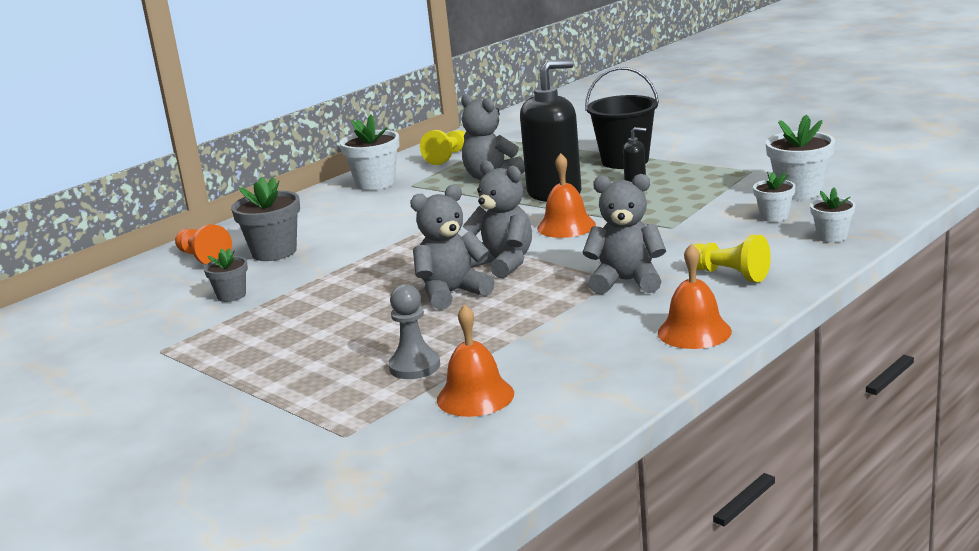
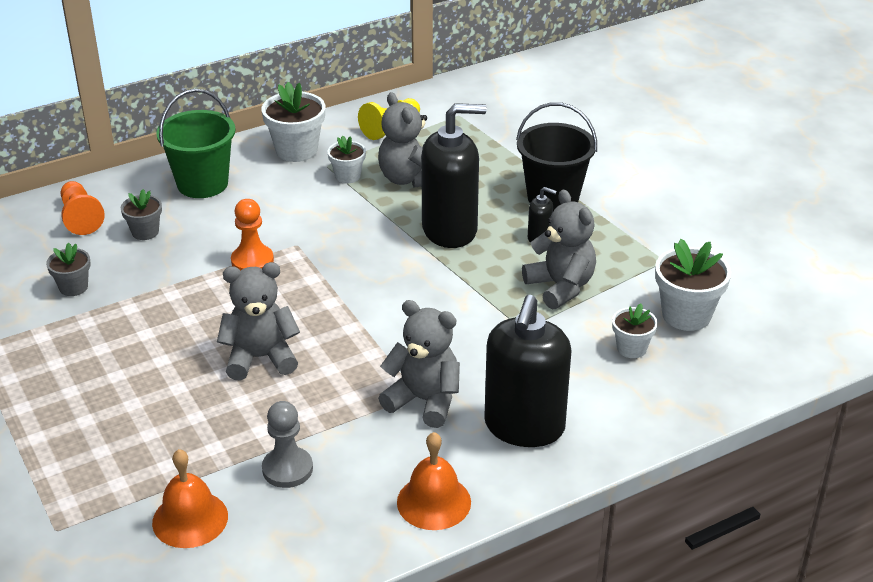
camera: 15 degrees right, 15 degrees up
(274, 252) = (145, 232): grey flower pot -> grey flower pot, size x0.59
(305, 217) = (202, 184): none -> green bucket
(392, 245) = (252, 261): none -> orange pawn
(414, 366) = (165, 455): grey pawn -> grey pawn (287, 469)
(502, 264) = (332, 328): grey teddy bear -> grey teddy bear (560, 287)
(566, 226) = (426, 289): orange bell -> none
(729, 275) = (524, 427): yellow pawn -> black soap dispenser
(832, 237) = (663, 403): white flower pot -> white flower pot (347, 176)

